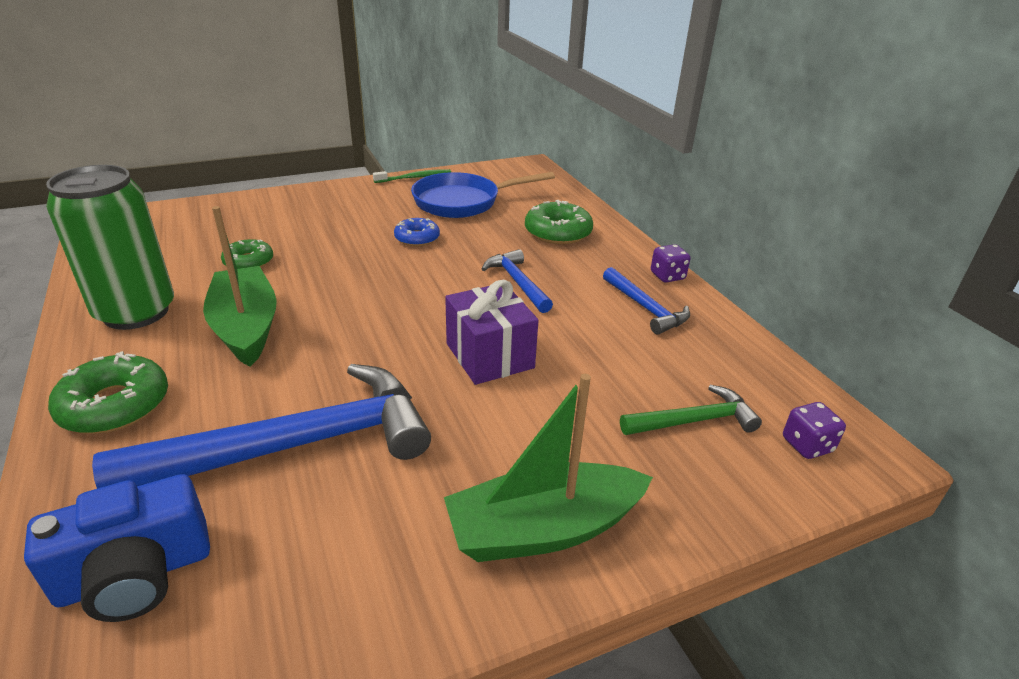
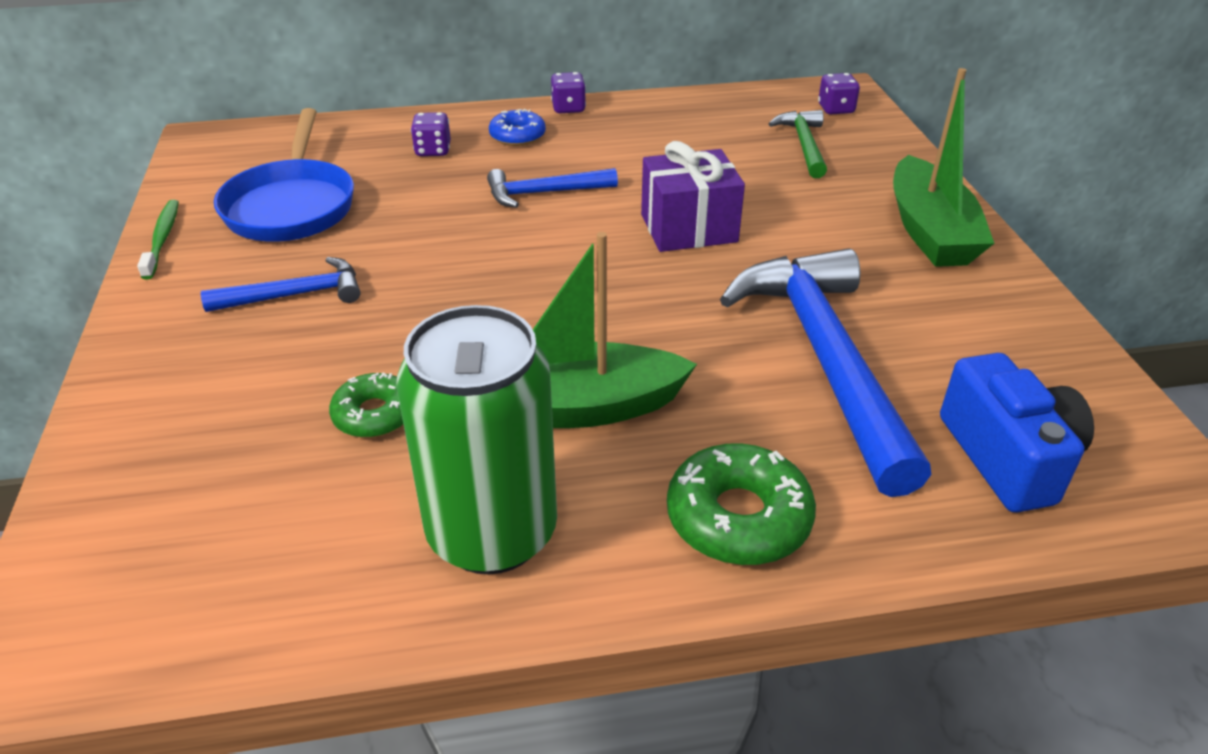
camera: 75 degrees left, 5 degrees up
(417, 238) = (386, 252): blue donut -> blue donut (517, 136)
(558, 232) = (433, 150): green donut -> purple dice
(645, 308) = (626, 131): blue hammer -> blue hammer (295, 295)

